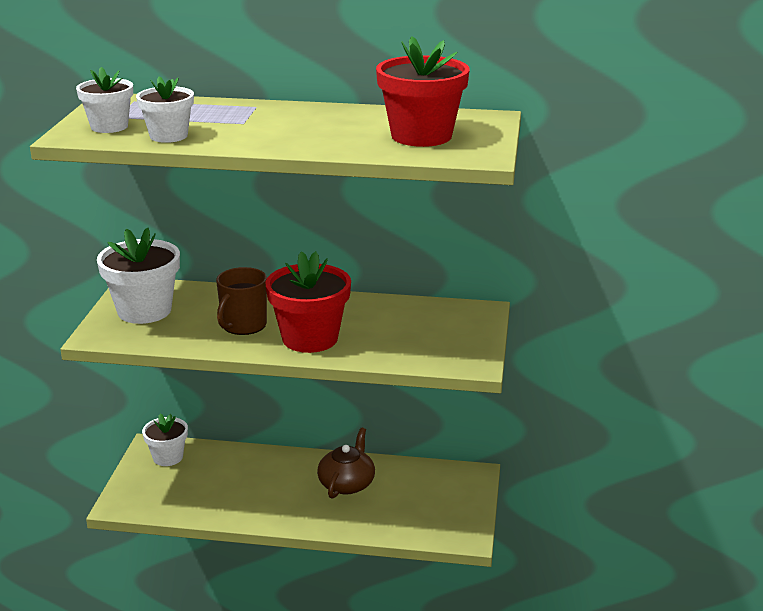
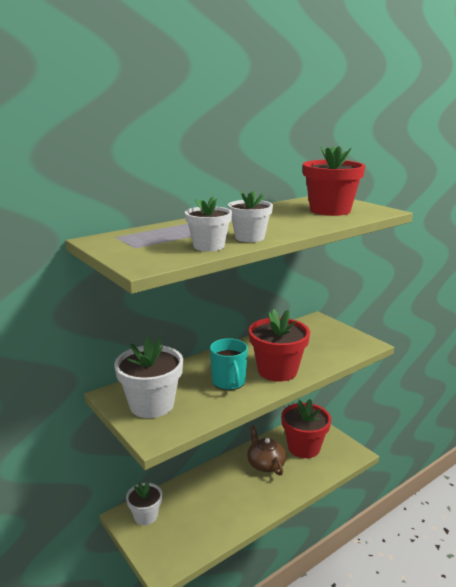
camera: 45 degrees left, 5 degrees down
(109, 127) = (151, 253): white flower pot -> white flower pot (249, 237)
(243, 325) = (229, 382): brown mug -> turquoise mug
(417, 494) = (304, 447): none -> red flower pot

